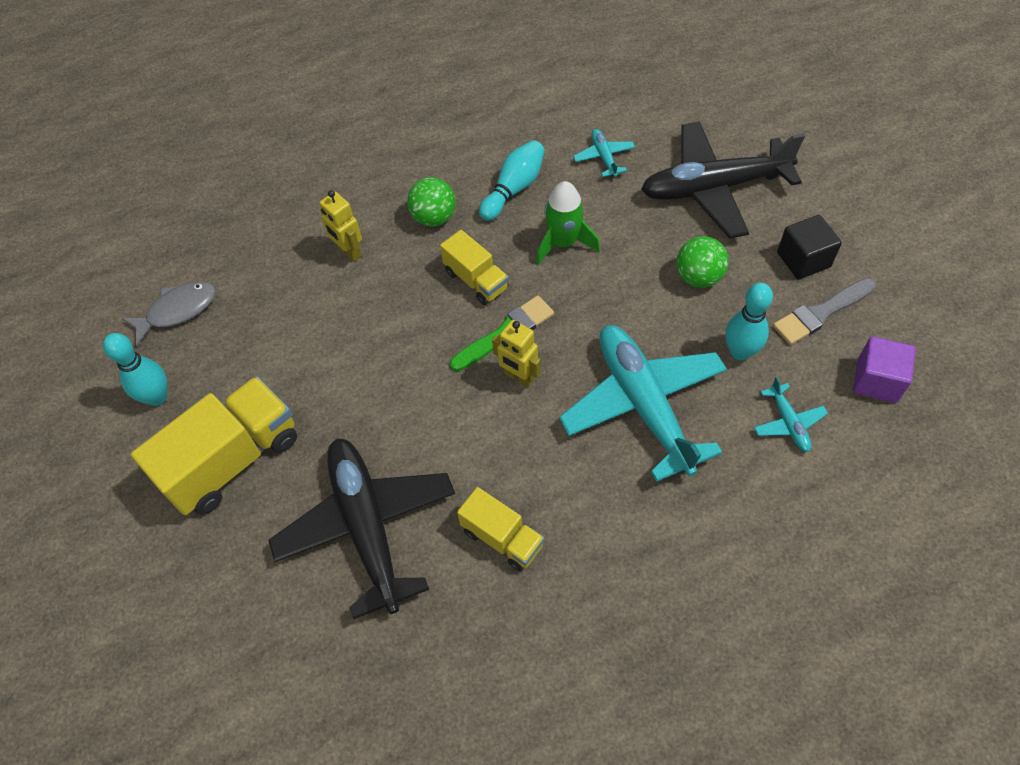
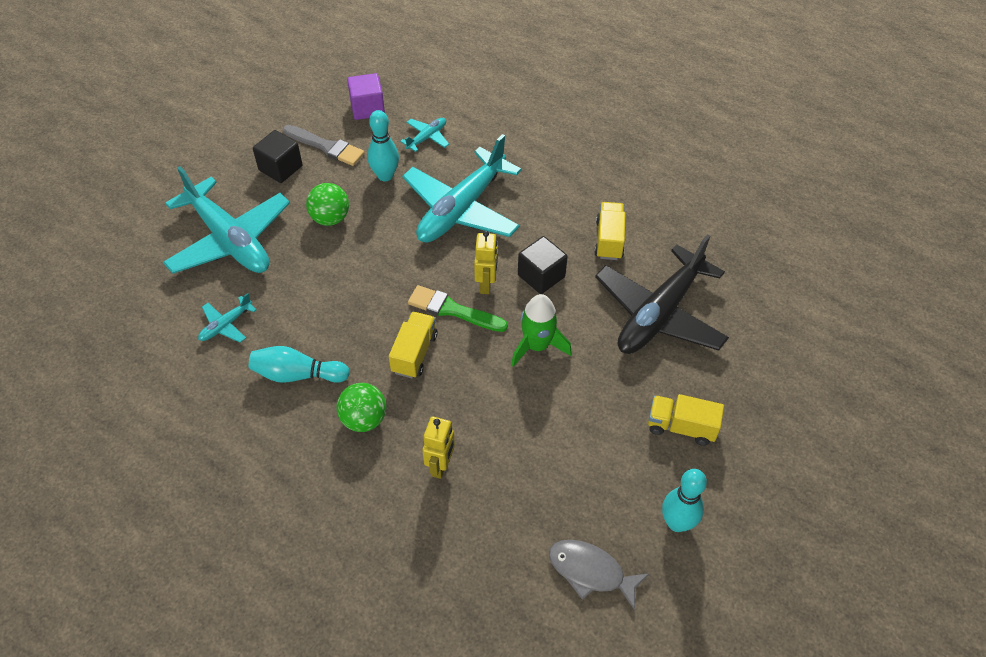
camera: 125 degrees left, 5 degrees down
(232, 460) = (681, 427): yellow truck -> yellow truck, size x0.56
(496, 435) = (541, 276): none -> black cube
(563, 243) = (341, 312): green rocket -> green rocket (537, 346)
(713, 188) = (230, 240): black plane -> turquoise plane

